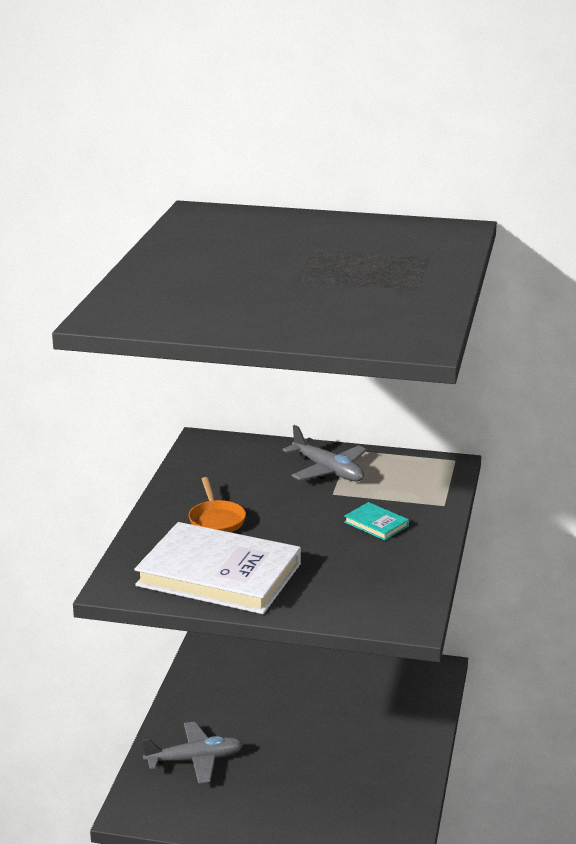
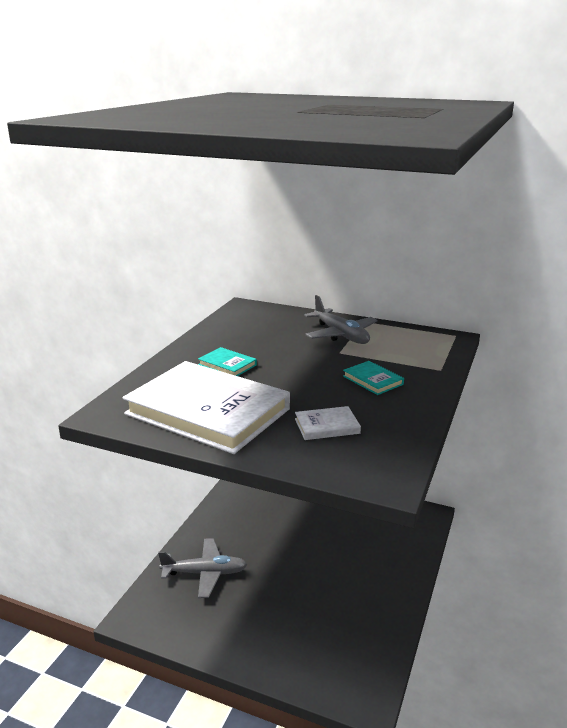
camera: 10 degrees right, 0 degrees up
(216, 520) = (227, 365): orange pan -> turquoise book
(343, 578) = (327, 426): none -> white book

